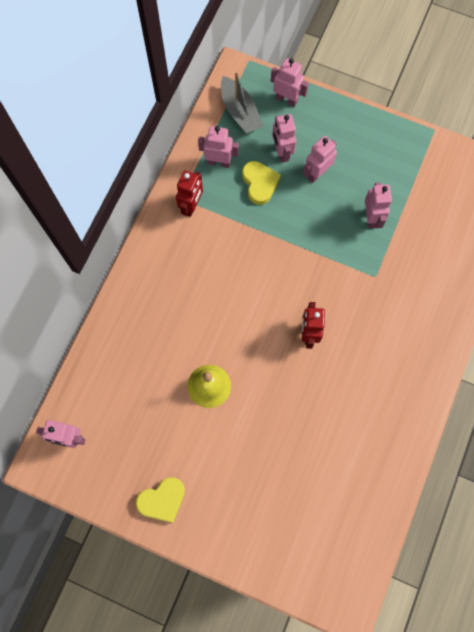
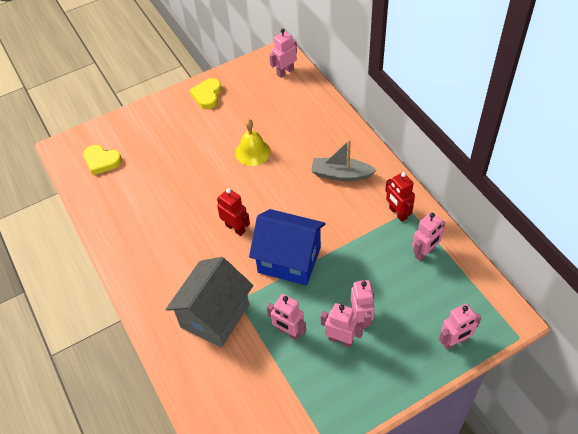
camera: 130 degrees right, 20 degrees down
(240, 112) = (465, 296): grey boat -> grey boat (341, 174)
(259, 183) = (383, 270): yellow heart -> yellow heart (102, 161)
(281, 152) = (401, 304): pink robot -> pink robot (340, 340)
(306, 263) = (289, 260): none -> blue house
(403, 284) = (215, 315): none -> grey house

